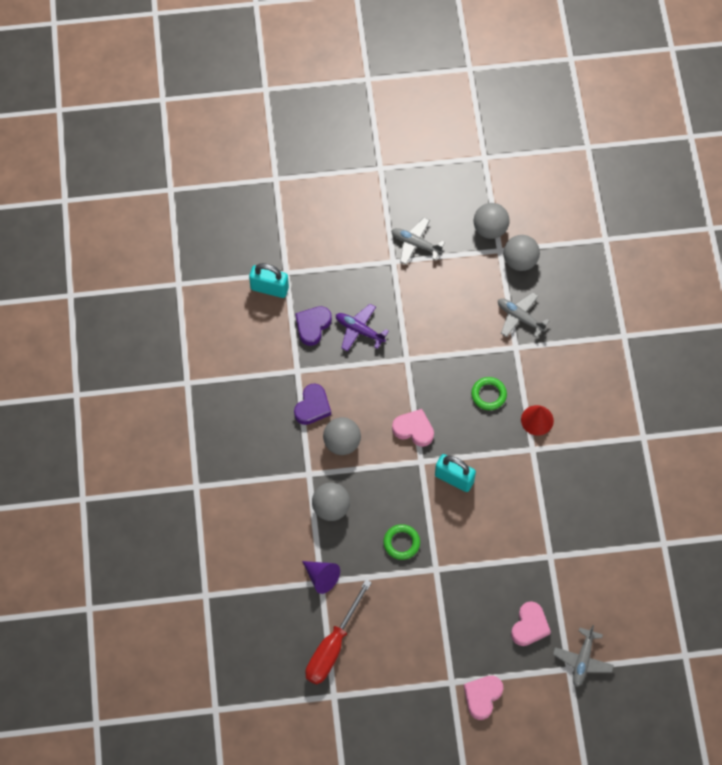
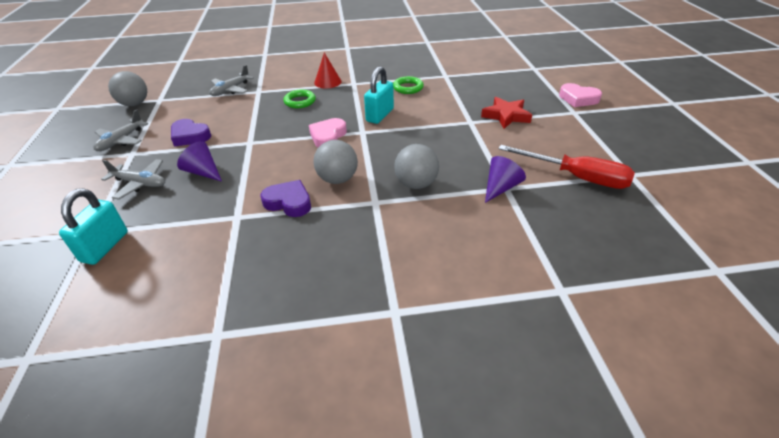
camera: 90 degrees left, 25 degrees down
(312, 326) = (181, 206): purple heart -> purple heart (190, 136)
(359, 330) = (203, 172): purple plane -> purple cone
(401, 543) = (448, 140): green ring -> green ring (408, 88)
(446, 608) = (506, 116): none -> red star
(520, 261) = (176, 91): grey ball -> none
(529, 626) = (507, 82): pink heart -> none
(582, 660) = (524, 64): grey plane -> grey plane (140, 183)

